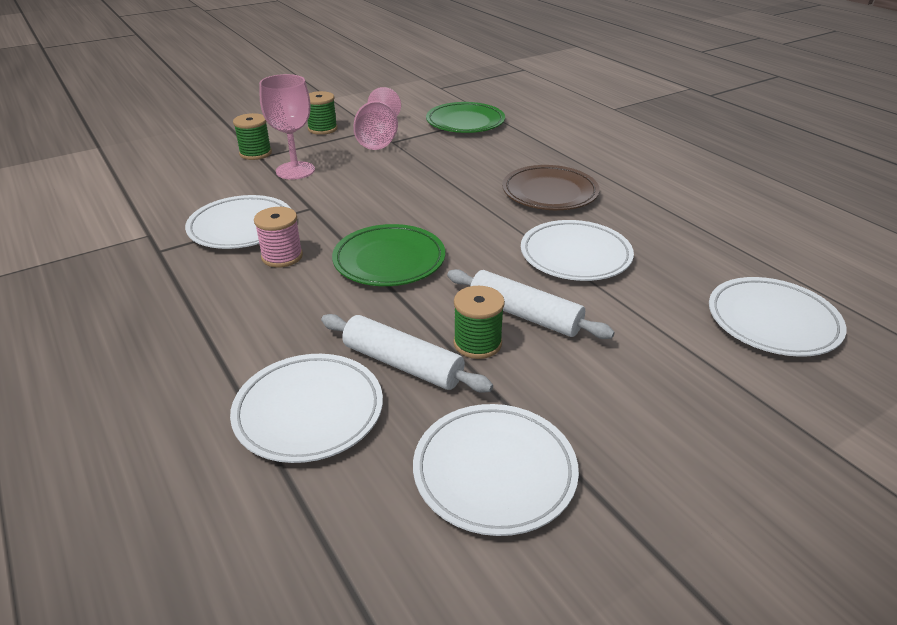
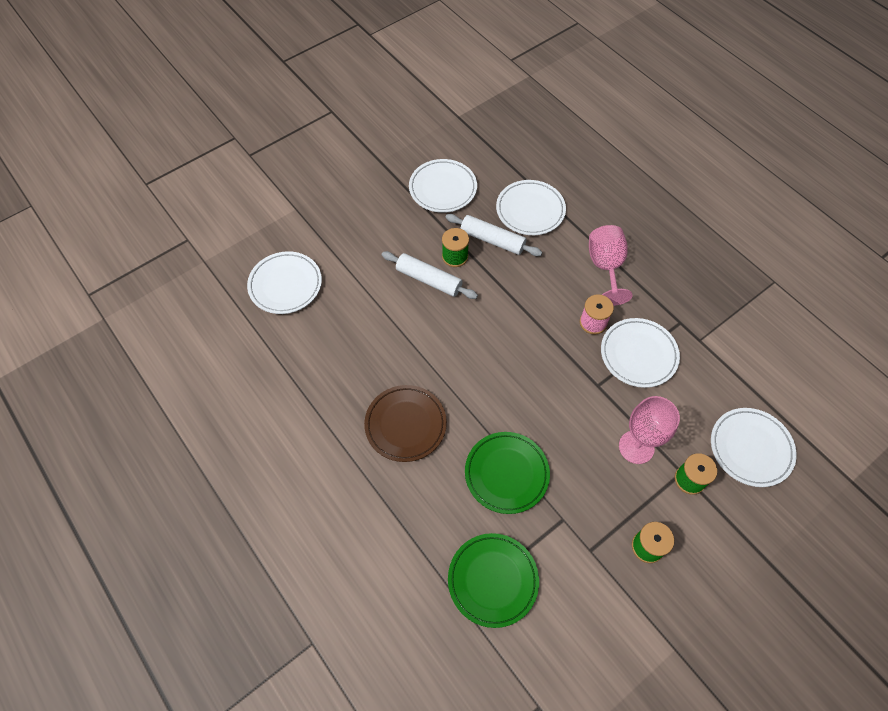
camera: 175 degrees right, 25 degrees up
(379, 140) = (578, 522): pink goblet -> pink goblet (605, 267)
(389, 260) = (519, 324): green plate -> green plate (506, 473)
(575, 255) = (393, 339): white plate -> white plate (750, 448)

